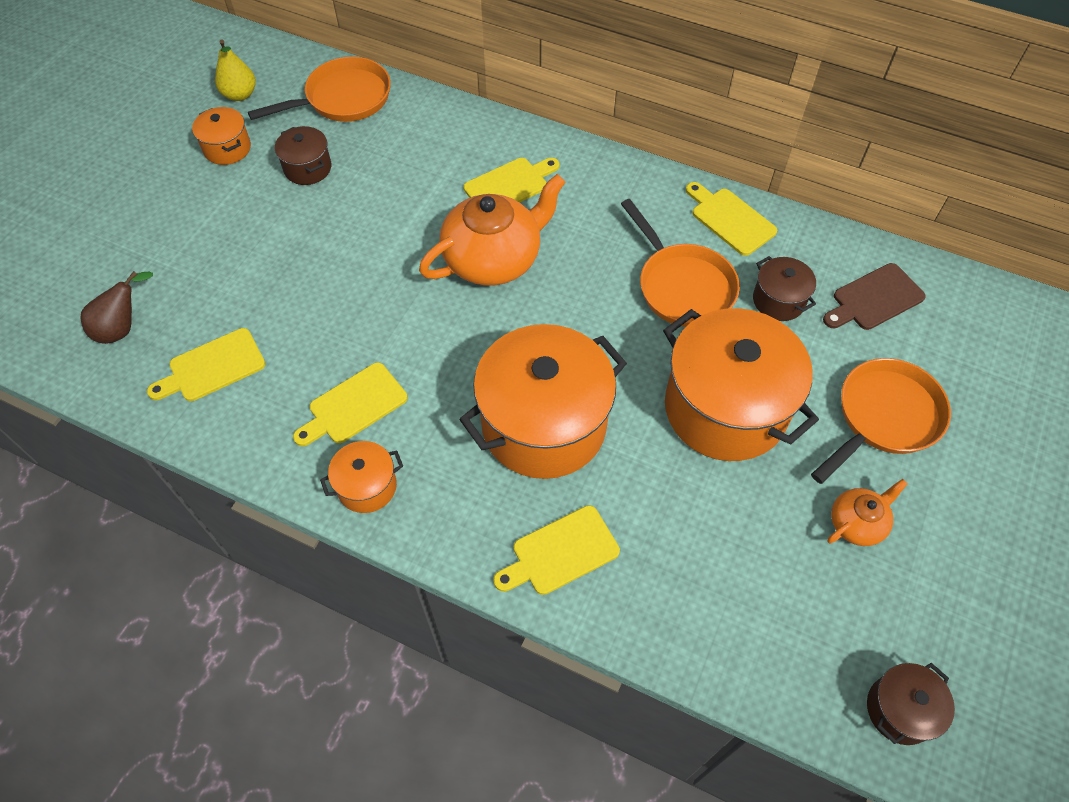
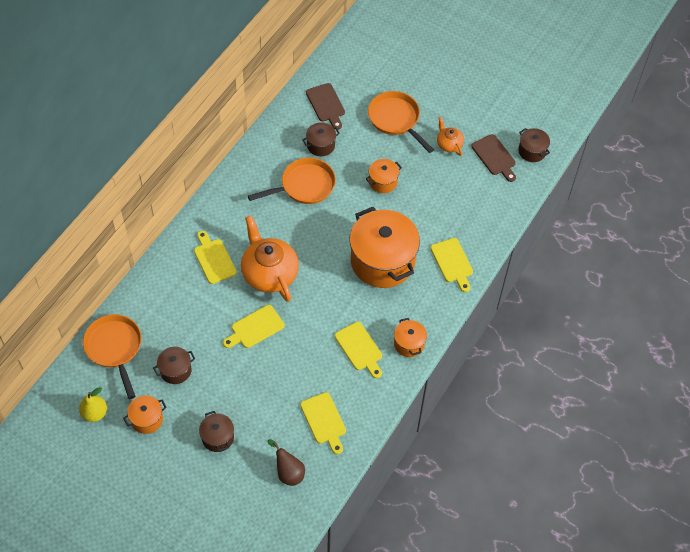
camera: 85 degrees left, 0 degrees up
(192, 231) = (217, 437): none -> brown pot
(725, 408) = (383, 182): orange pot -> orange pot, size x0.46
(730, 219) = (261, 155): yellow cutting board -> yellow cutting board (255, 328)
(855, 622) = (494, 157): none -> brown cutting board

